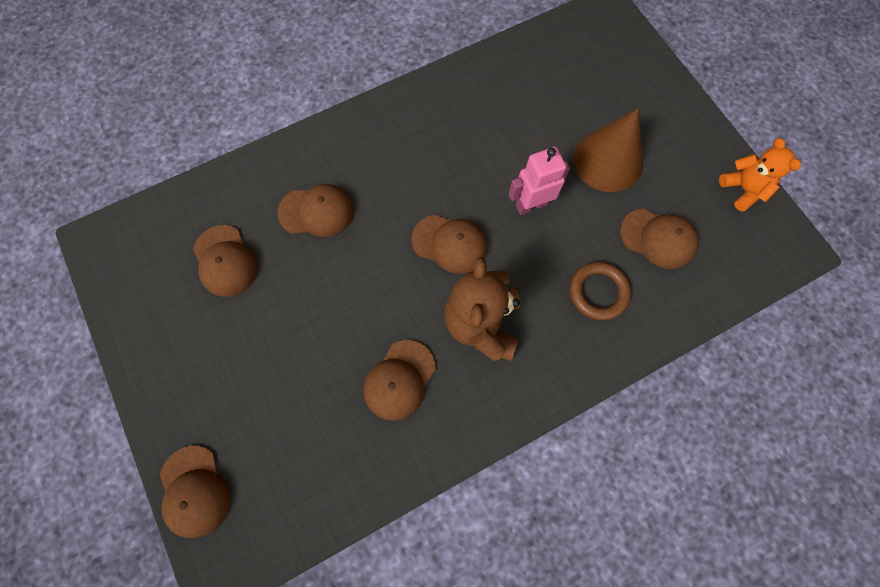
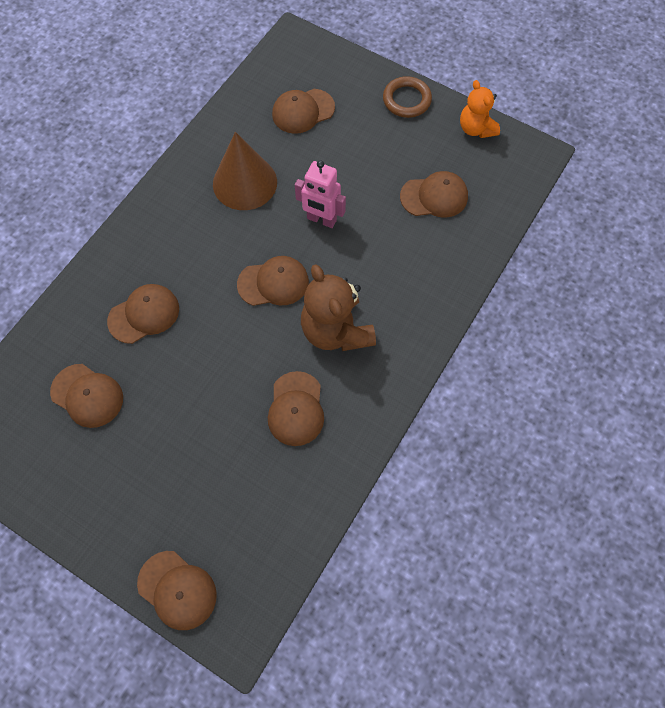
camera: 30 degrees left, 5 degrees down
(531, 205) = (321, 220): pink robot -> pink robot turned 105 degrees counterclockwise
(575, 88) = (303, 111): none -> brown cap
(598, 292) = (412, 260): brown ring -> brown ring (406, 100)
(607, 160) = (362, 156): brown cone -> brown cone (245, 183)
(743, 189) = (476, 129): orange teddy bear -> orange teddy bear turned 150 degrees counterclockwise

